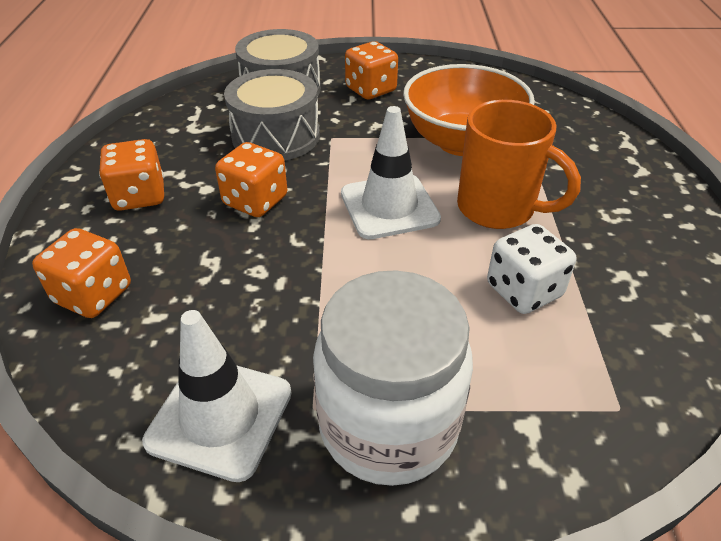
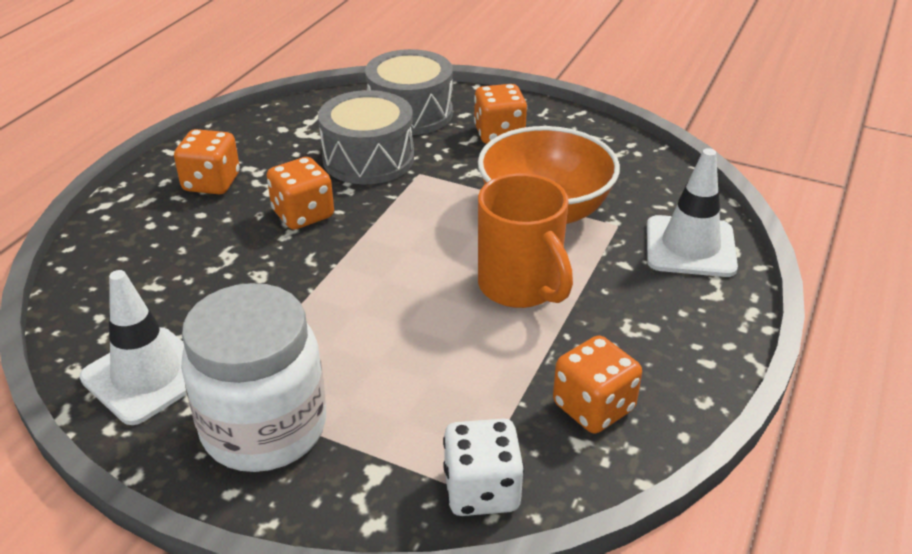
camera: 25 degrees right, 5 degrees down
(93, 295) = (122, 254): orange dice -> orange dice (593, 407)
(389, 206) = (417, 254): white traffic cone -> white traffic cone (690, 247)
(524, 290) = (474, 366): white dice -> white dice (481, 490)

